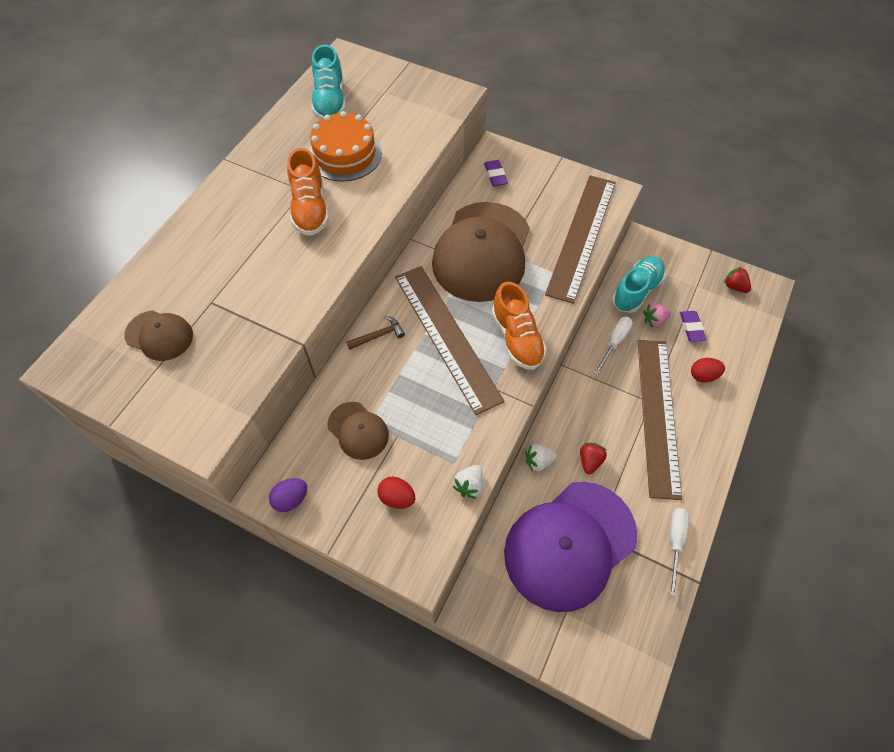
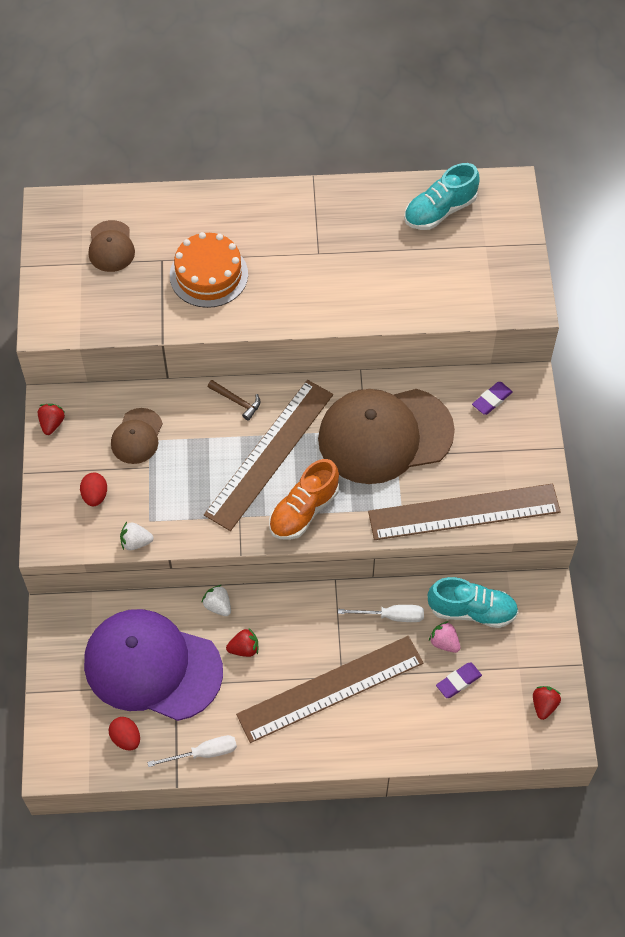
camera: 60 degrees right, 0 degrees up
(291, 499) = (52, 423): purple egg -> red strawberry
(310, 209) = (301, 270): orange shoe -> none
(345, 154) = (382, 259): orange cake -> orange cake (208, 275)
(703, 375) = (404, 714): red egg -> red egg (126, 738)

